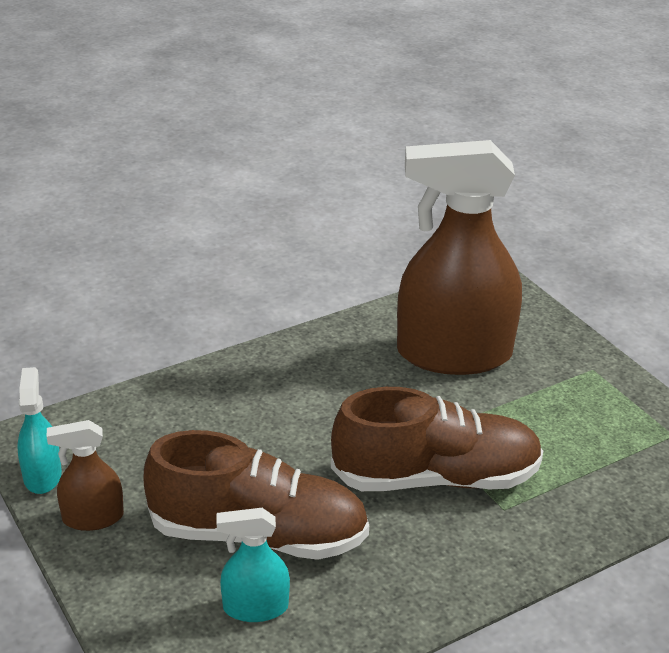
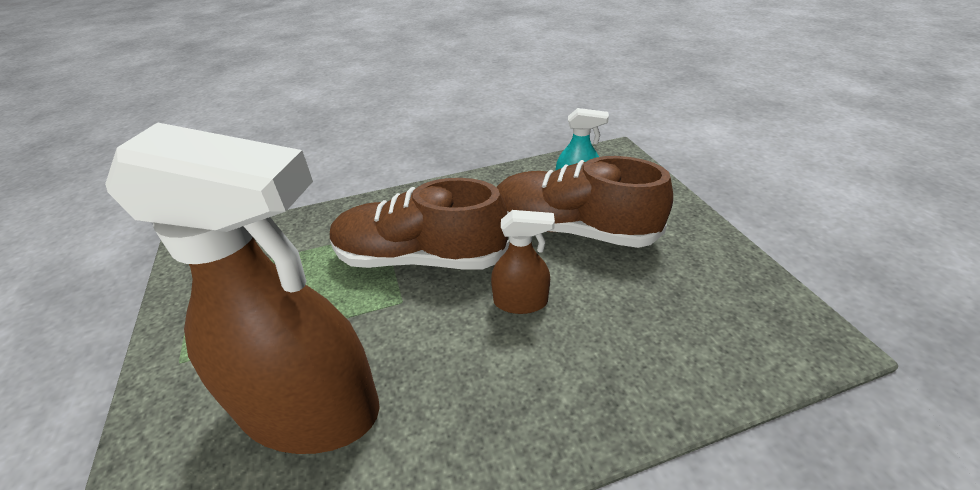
camera: 165 degrees left, 5 degrees up
(42, 476) = (777, 295): turquoise spray bottle -> none
(92, 518) = (709, 253): brown spray bottle -> brown spray bottle (520, 302)

